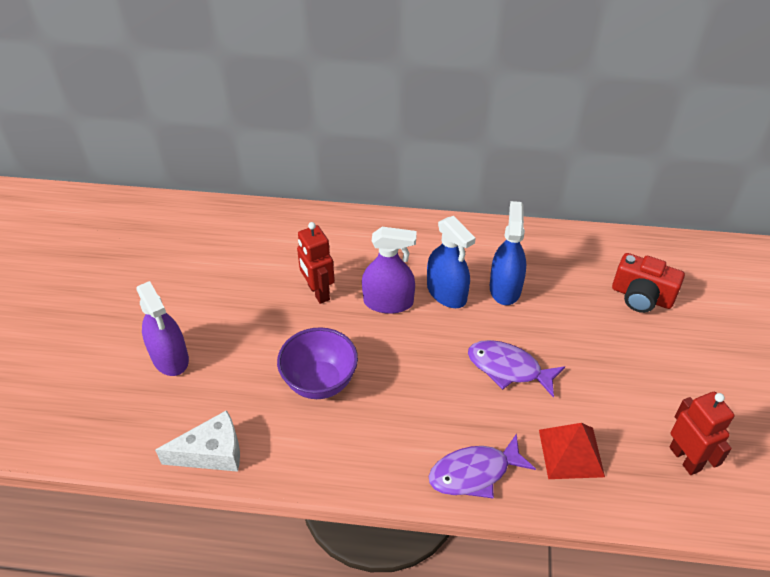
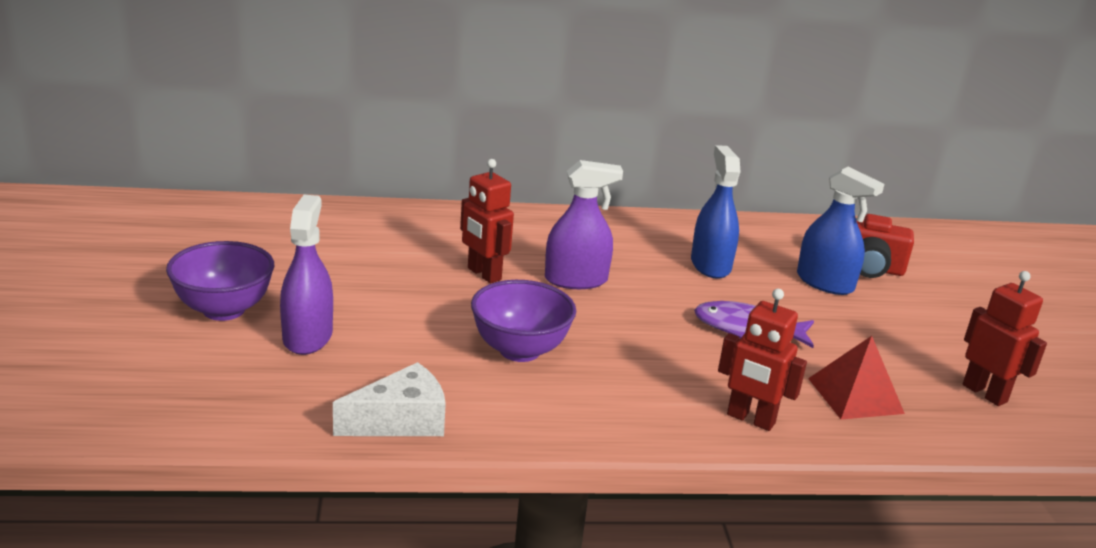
camera: 15 degrees left, 20 degrees down
(119, 325) = (224, 310): none -> purple bowl
(170, 357) = (307, 337): purple spray bottle -> purple spray bottle turned 135 degrees counterclockwise
(446, 293) = (643, 271): blue spray bottle -> blue spray bottle (824, 283)
(474, 473) = (750, 419): purple fish -> red robot

